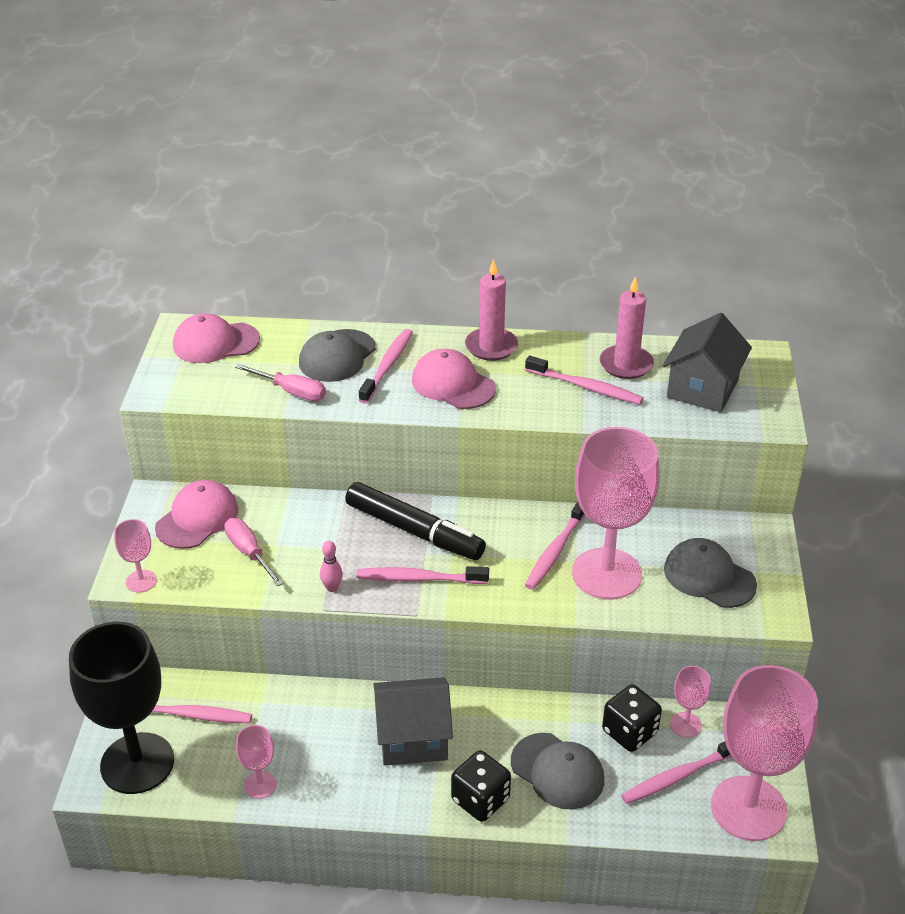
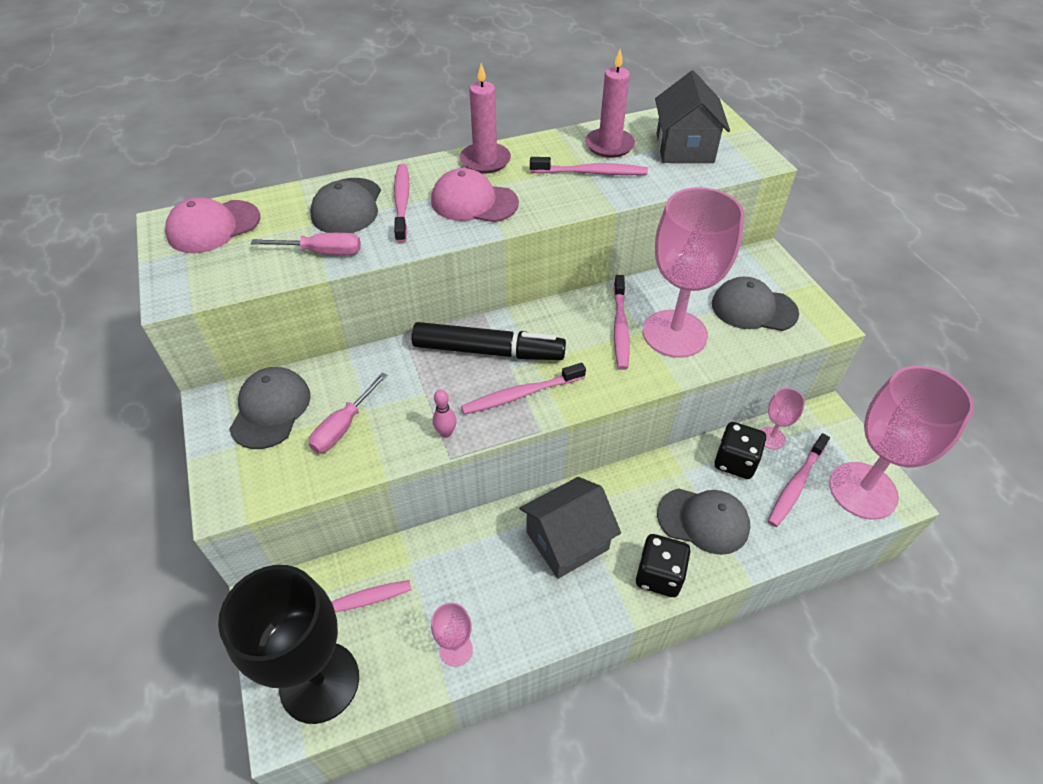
camera: 25 degrees left, 10 degrees up
(141, 581) = (245, 497): pink goblet -> none
(197, 518) = (271, 409): pink cap -> grey cap
(249, 553) = (343, 426): pink screwdriver -> pink screwdriver turned 90 degrees counterclockwise

